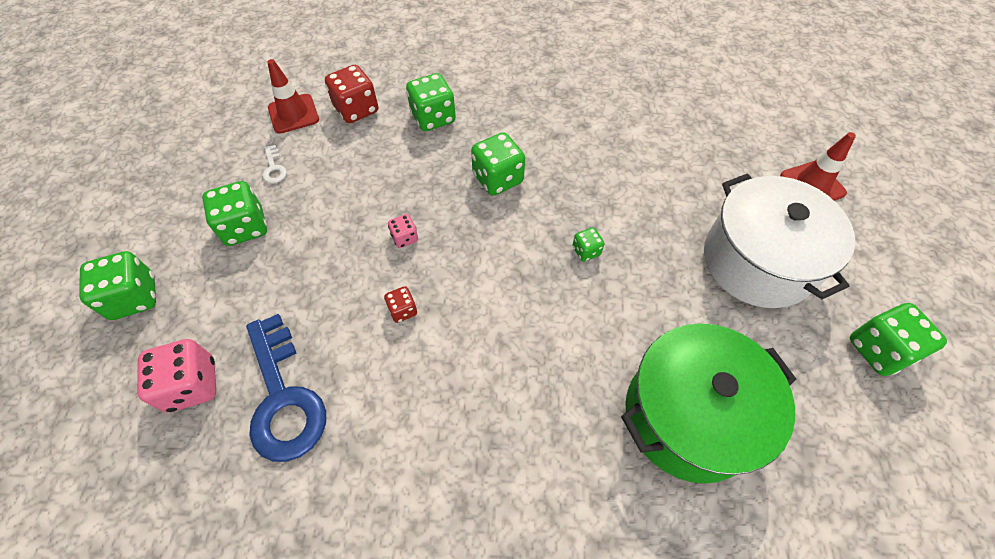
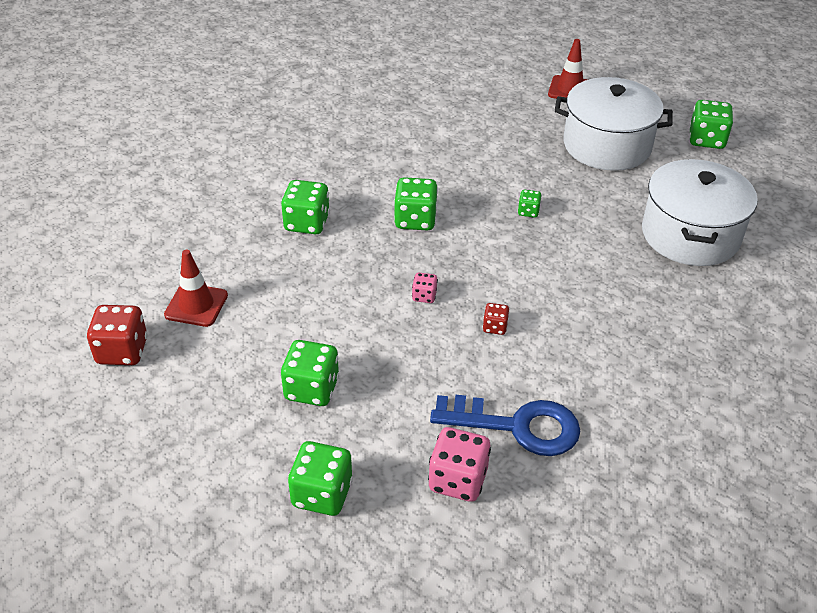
camera: 55 degrees left, 15 degrees down
(274, 168) = (256, 344): white key -> none
(356, 109) = (240, 263): red dice -> red dice (122, 351)
(689, 416) = (690, 235): green pot -> white pot

